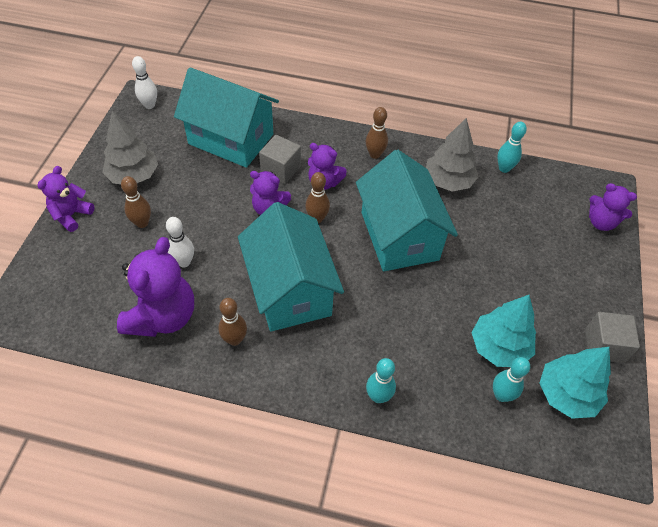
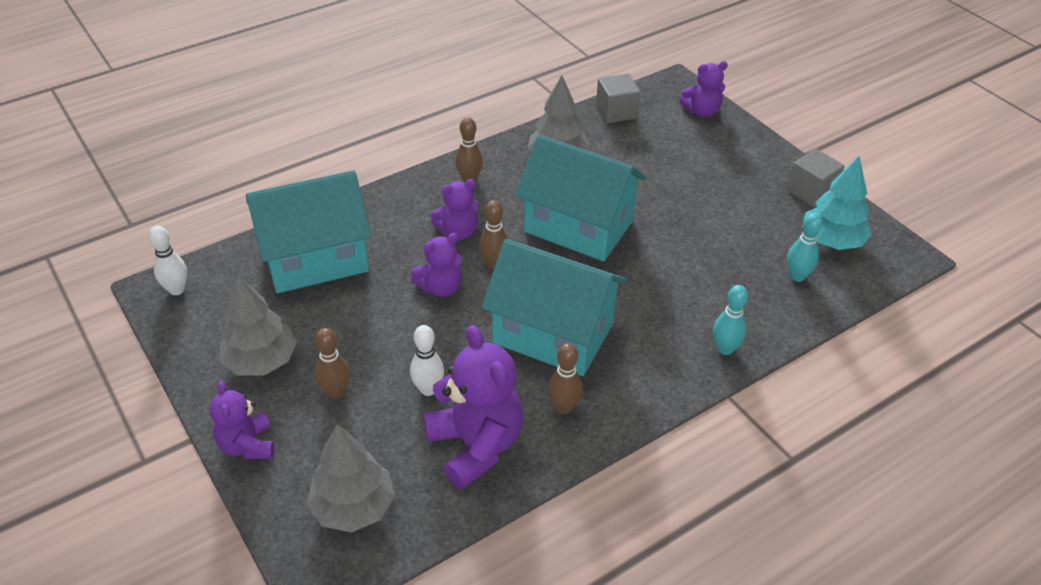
camera: 45 degrees left, 10 degrees down
(68, 292) = (353, 507): none -> grey tree
(280, 169) = (403, 250): grey cube -> grey cube (616, 112)
(499, 347) = (753, 246): turquoise tree -> none
(504, 168) = (586, 120): turquoise bowling pin -> none

